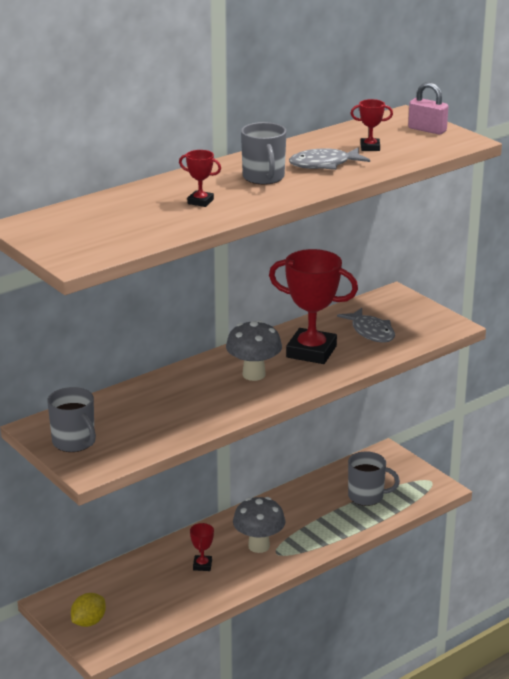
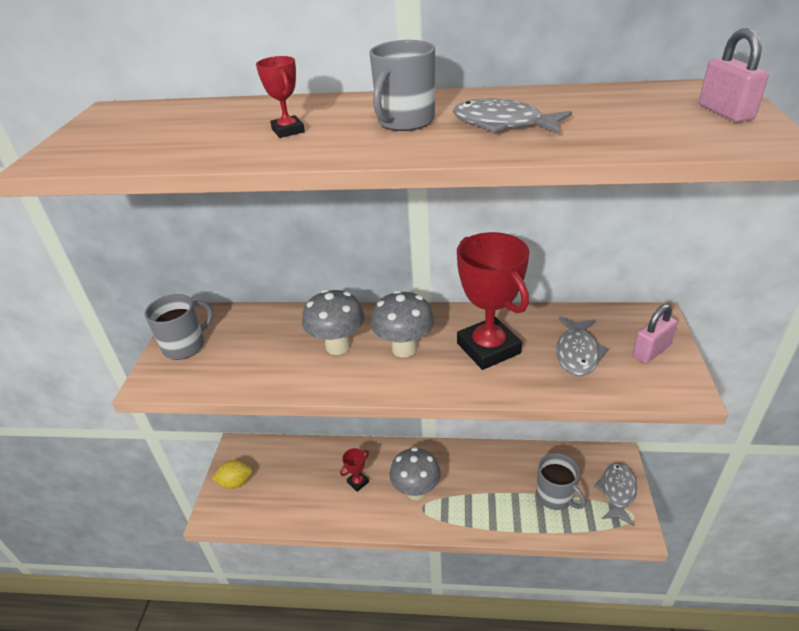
camera: 45 degrees right, 10 degrees up
(74, 442) = (185, 345): grey mug -> grey mug turned 135 degrees counterclockwise
(202, 393) = (338, 346): none -> grey mushroom
(370, 147) = (601, 117): red trophy -> none
(406, 473) = (617, 492): none -> grey fish
(413, 314) = (651, 351): none -> pink padlock

